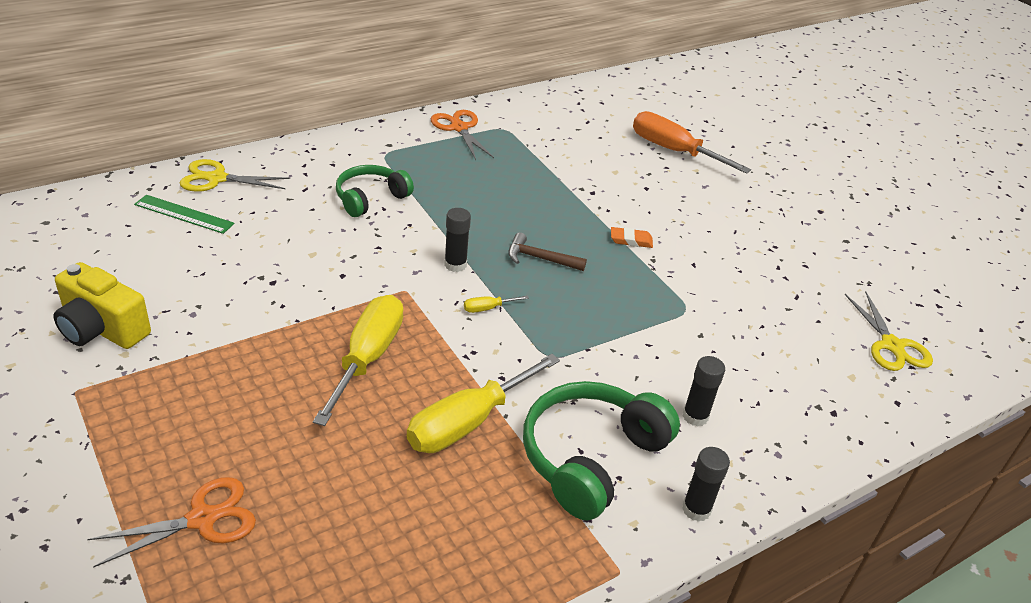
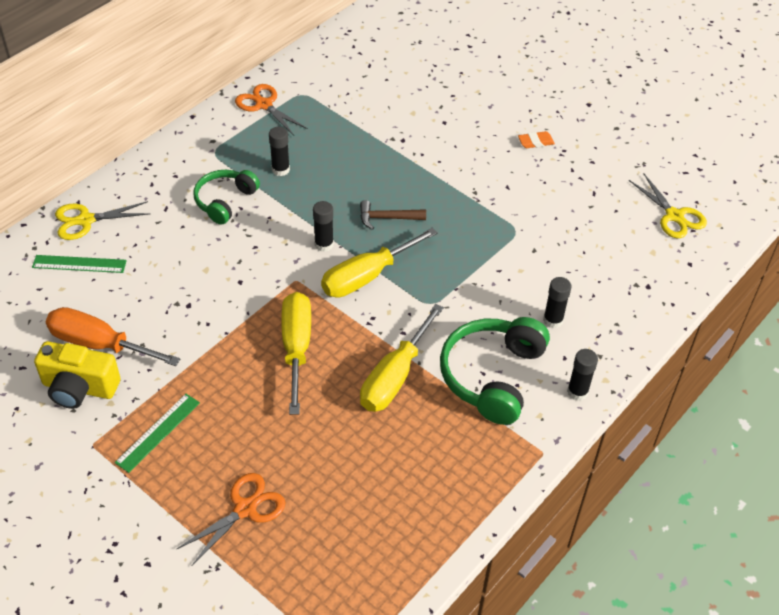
camera: 15 degrees left, 10 degrees up
(156, 400) = (158, 432): none -> green ruler
(445, 186) = (280, 170): none -> black glue stick
(487, 308) = (366, 276): yellow screwdriver -> yellow screwdriver, size x2.47
(631, 240) = (451, 179): orange eraser -> orange eraser (535, 142)
(673, 151) = (452, 76): orange screwdriver -> orange screwdriver (99, 344)

